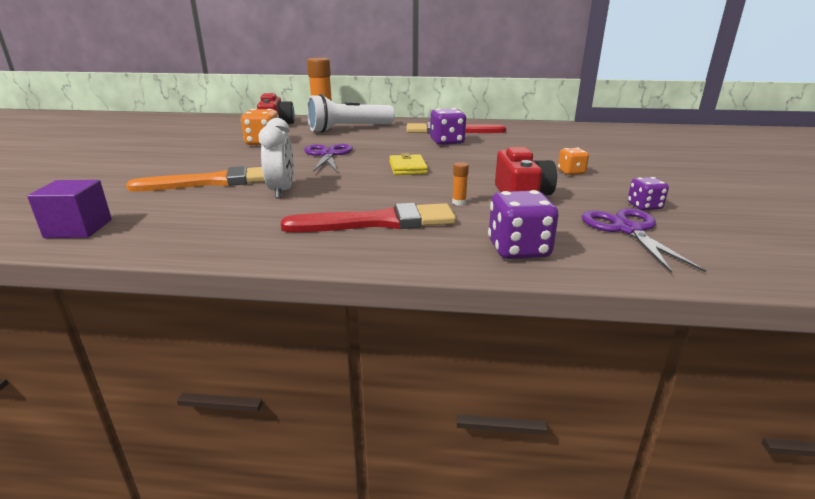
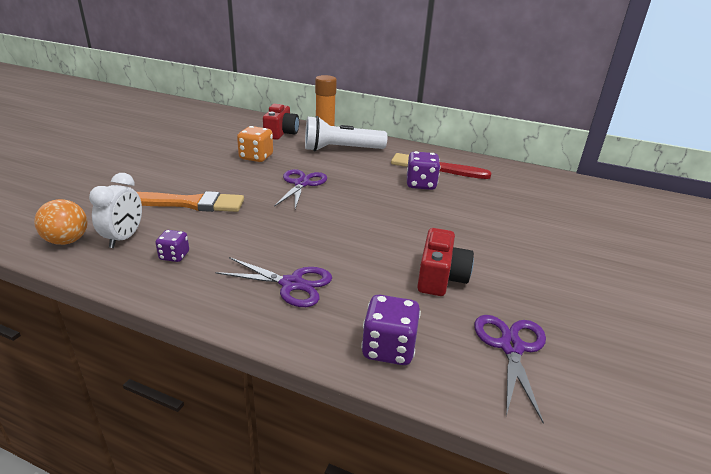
camera: 15 degrees right, 5 degrees up
(78, 228) = (67, 241): purple cube -> orange ball
(281, 191) = (236, 226): white clock -> white clock (124, 238)
(379, 222) = (292, 284): red brush -> purple scissors
(408, 168) = (361, 215): yellow wallet -> none
(459, 202) = (376, 273): orange glue stick -> none
(571, 172) = (514, 252): orange dice -> none
(644, 206) = (553, 318): purple dice -> purple dice (174, 256)

